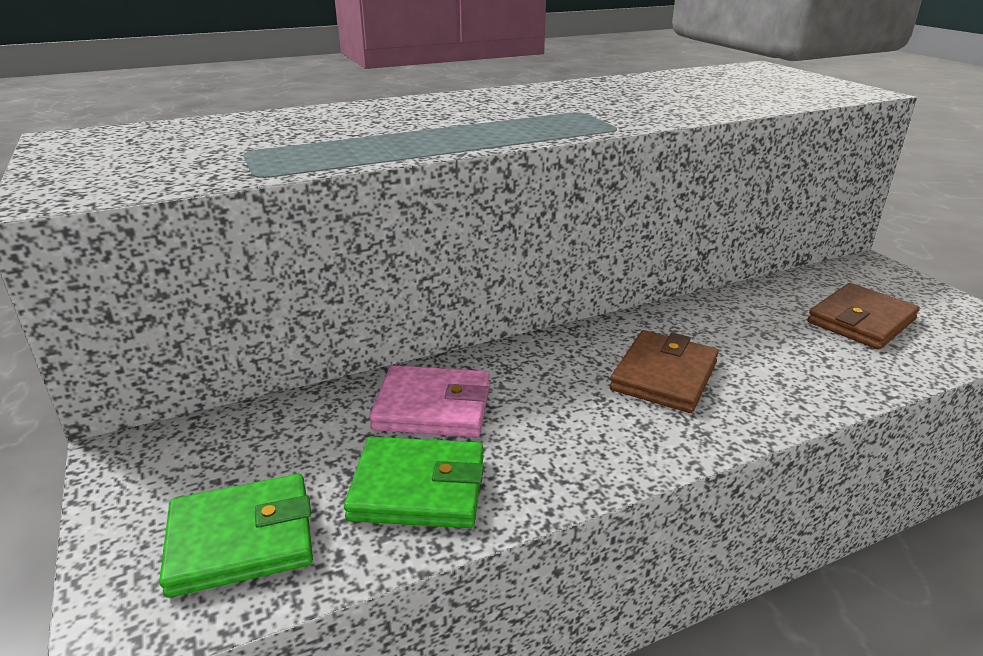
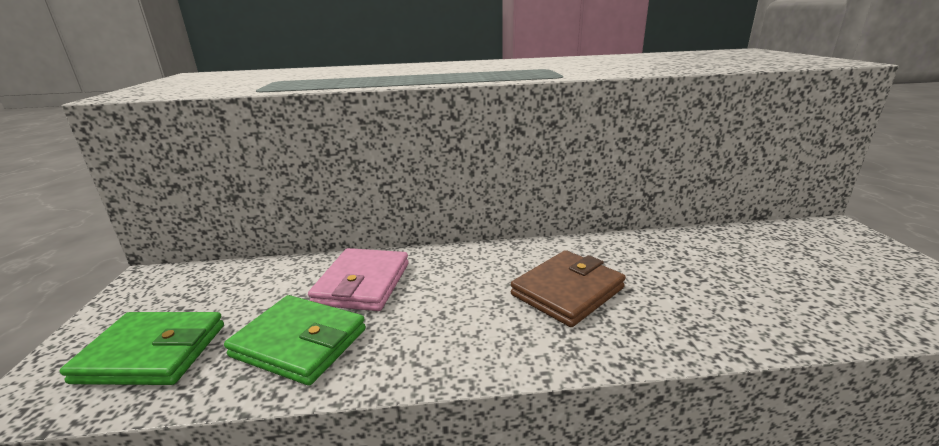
camera: 20 degrees right, 5 degrees down
(433, 407) = (362, 283): pink wallet -> pink wallet turned 75 degrees clockwise
(860, 321) = (800, 274): brown wallet -> none

